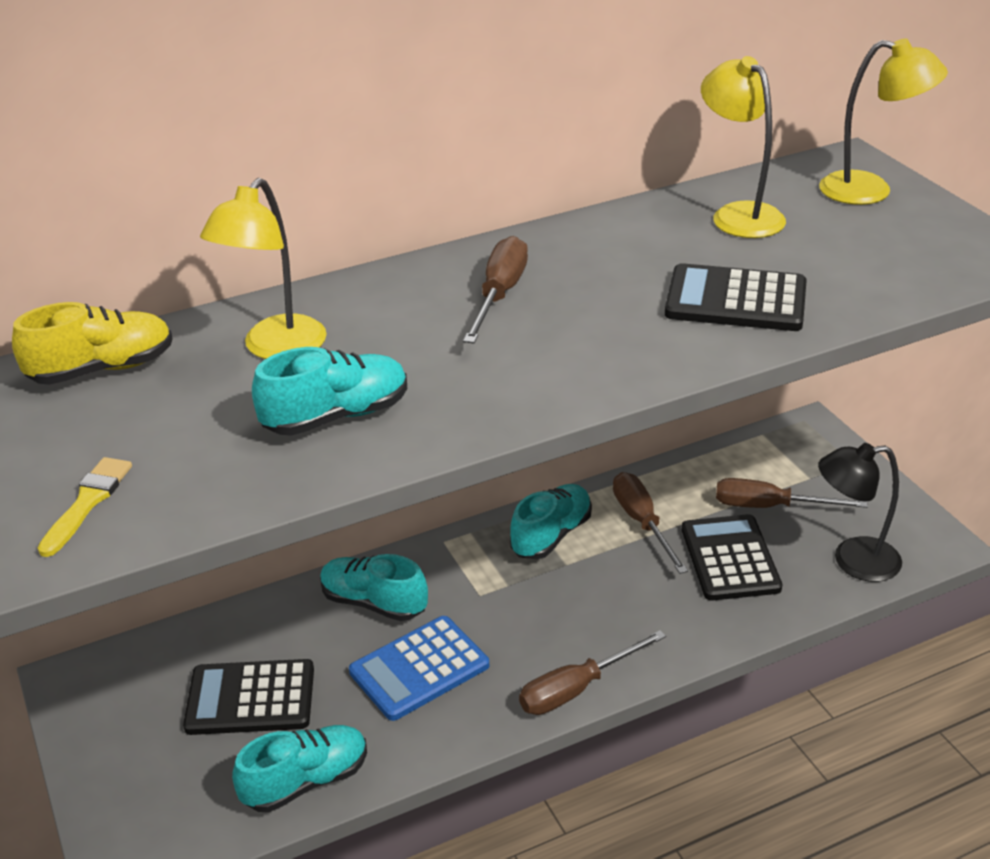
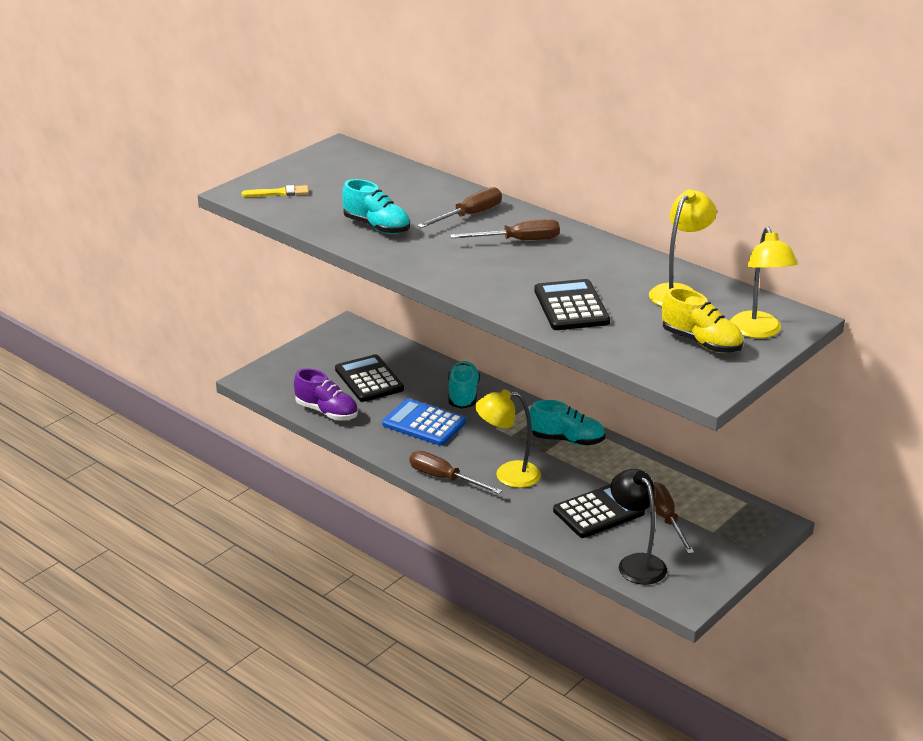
camera: 65 degrees right, 5 degrees down
(102, 369) = (374, 167): yellow shoe -> yellow shoe (701, 342)
(276, 348) = (421, 199): yellow lamp -> yellow lamp (508, 475)
(306, 781) = (327, 412): turquoise shoe -> purple shoe
(642, 522) = (606, 471): brown screwdriver -> brown screwdriver (469, 215)

